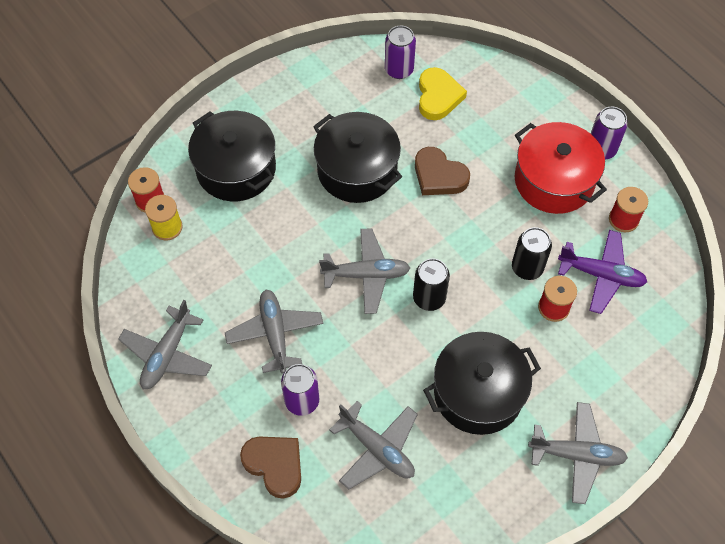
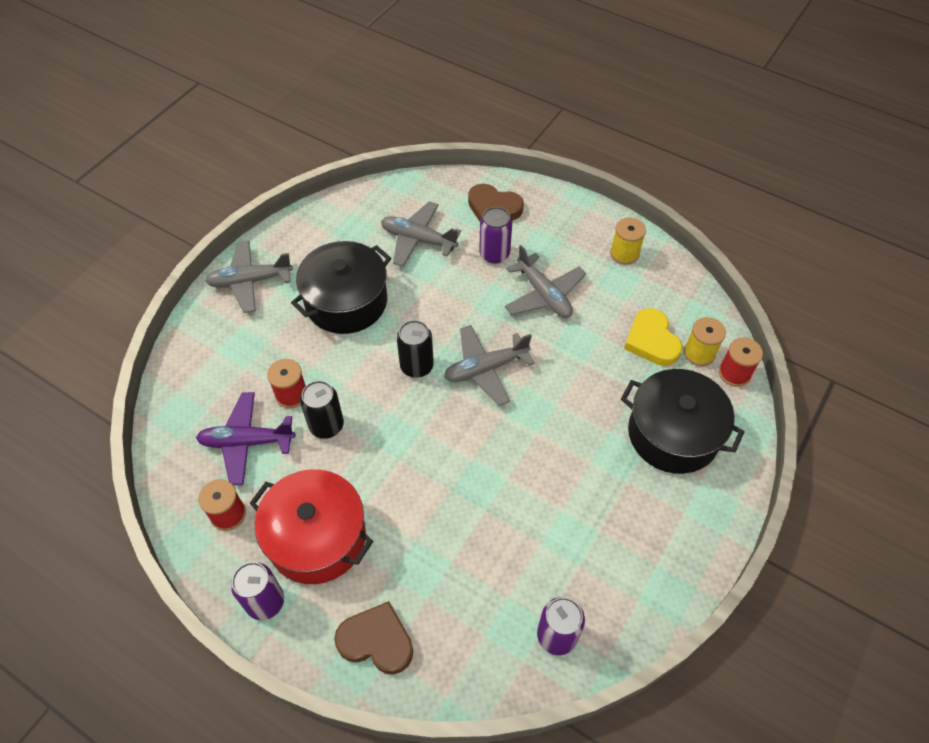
camera: 160 degrees right, 5 degrees down
(167, 354) = (624, 253): grey plane -> yellow spool
(357, 170) = (545, 475): black pot -> none
(438, 97) = (490, 610): yellow heart -> yellow heart (652, 341)
(439, 175) = (451, 499): brown heart -> brown heart (376, 641)

